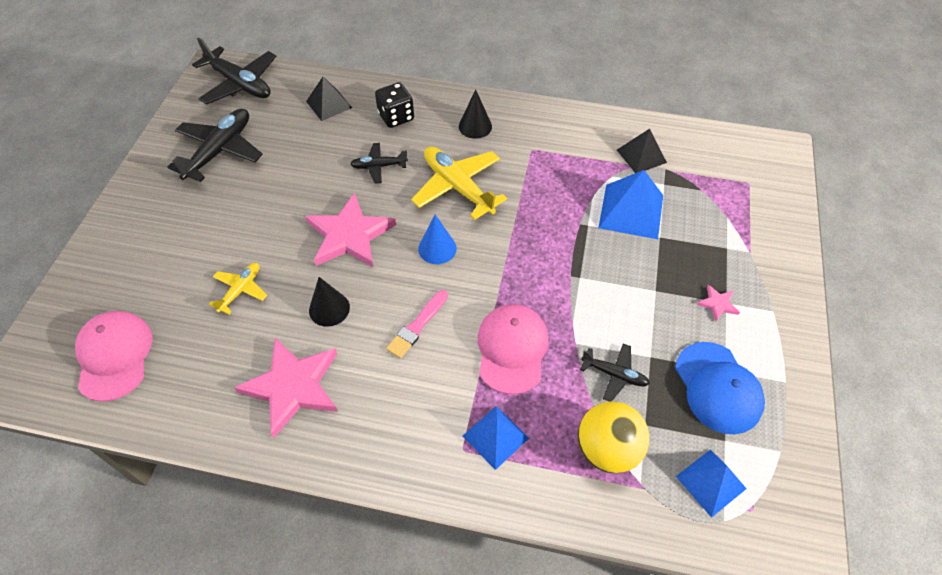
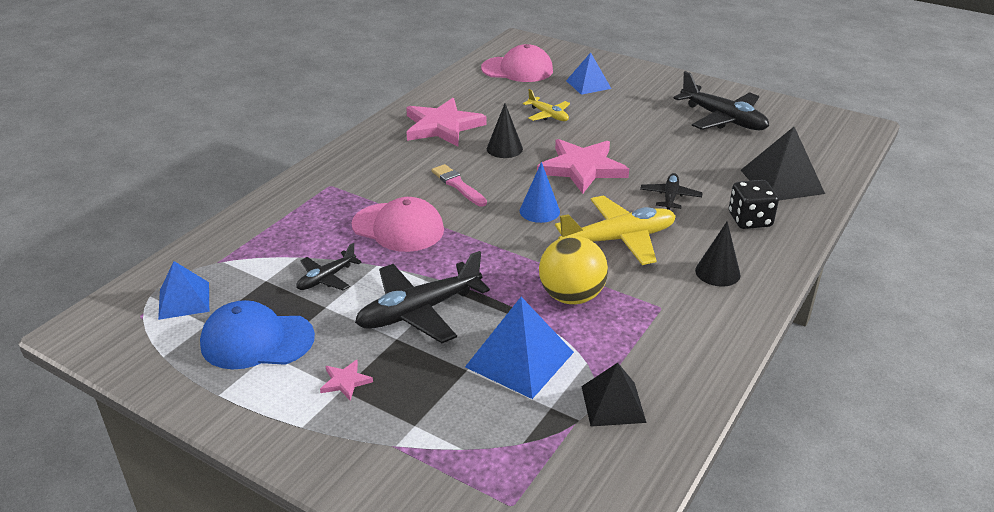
camera: 110 degrees right, 20 degrees down
(240, 84) = (826, 136): black plane -> black plane (419, 311)
(329, 104) = (781, 181): black pyramid -> black pyramid, size x1.51
(495, 437) = (326, 201): blue pyramid -> blue pyramid (588, 84)
(607, 449) = (265, 253): yellow ball -> yellow ball (571, 296)

